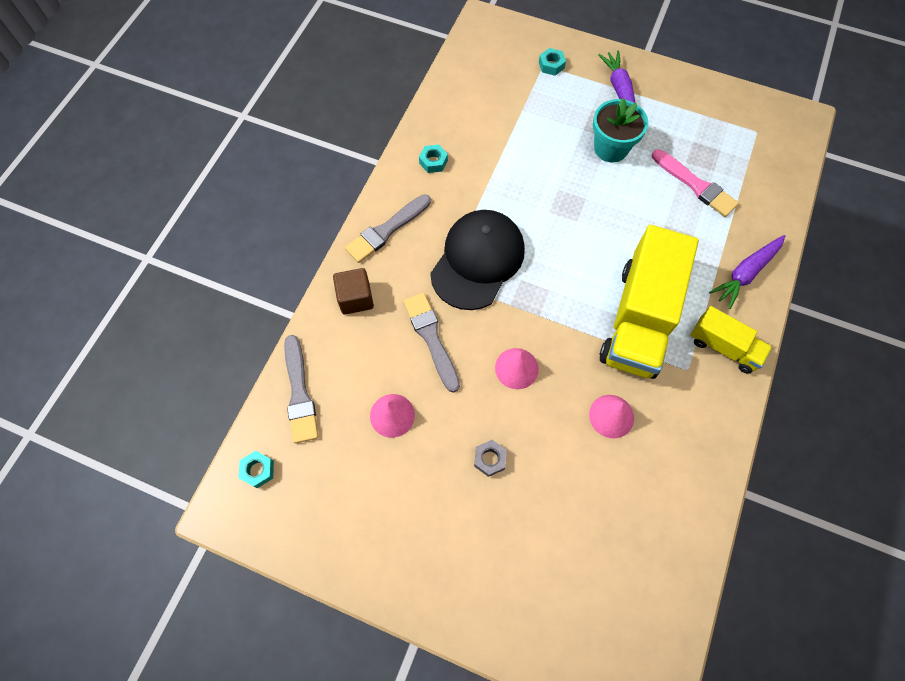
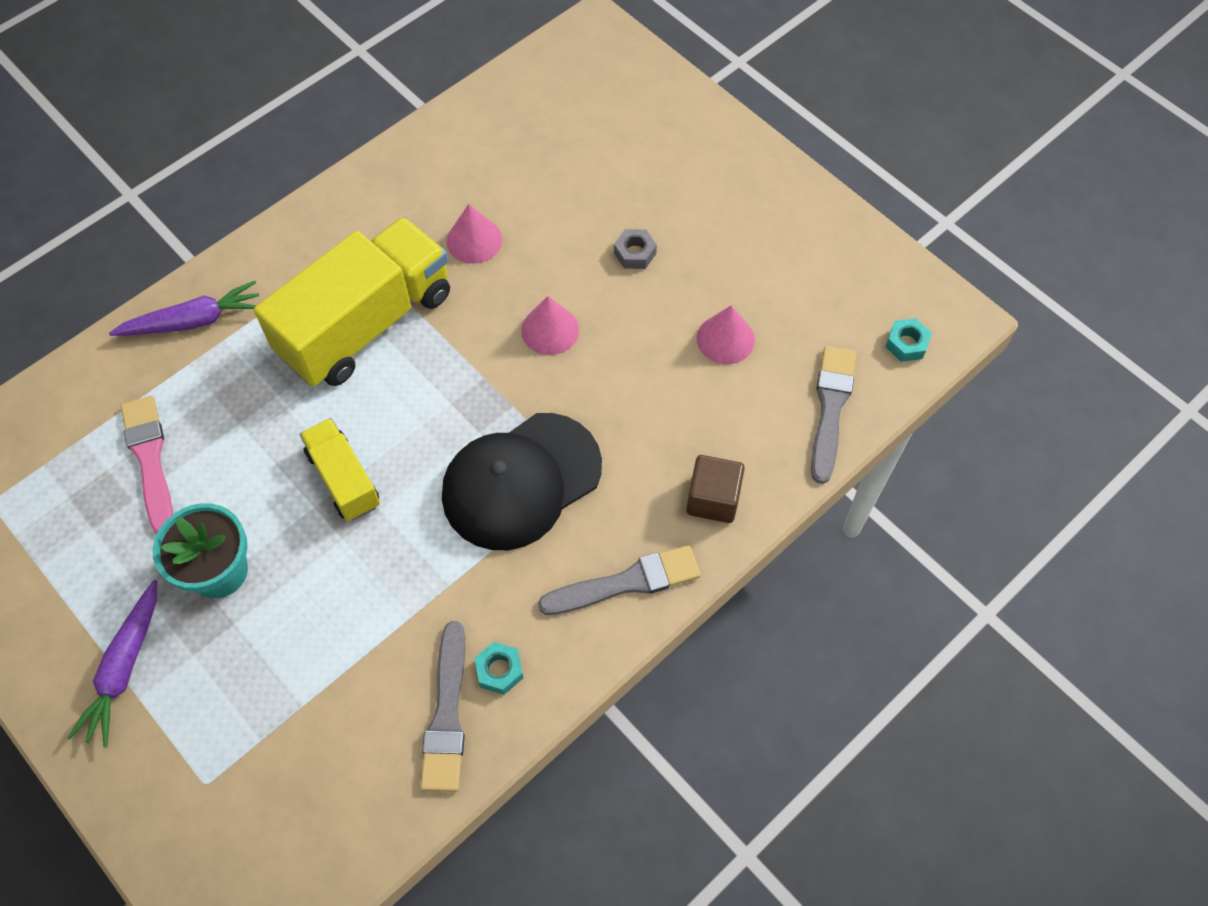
camera: 155 degrees left, 5 degrees down
(431, 338) = (636, 406): grey brush -> grey brush (447, 714)
(551, 65) = (192, 778): turquoise nut -> none
(723, 347) = (293, 255): yellow truck -> yellow truck (344, 479)

